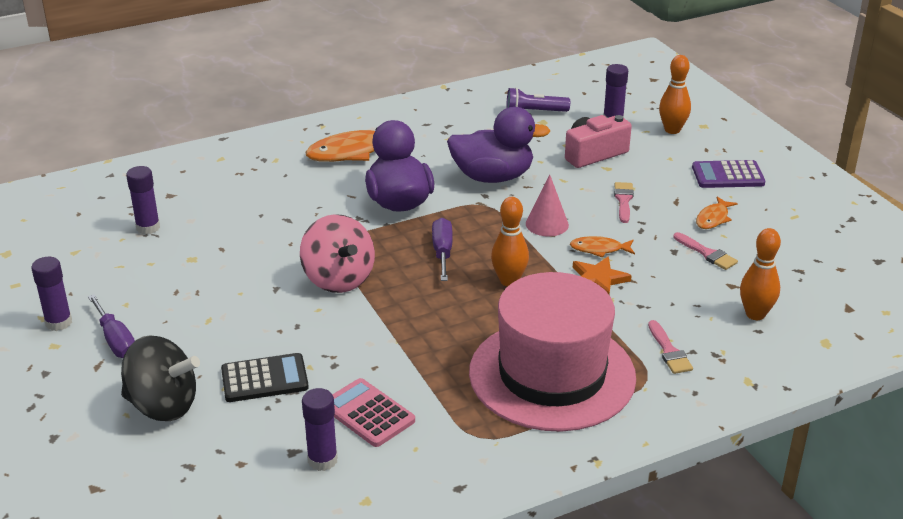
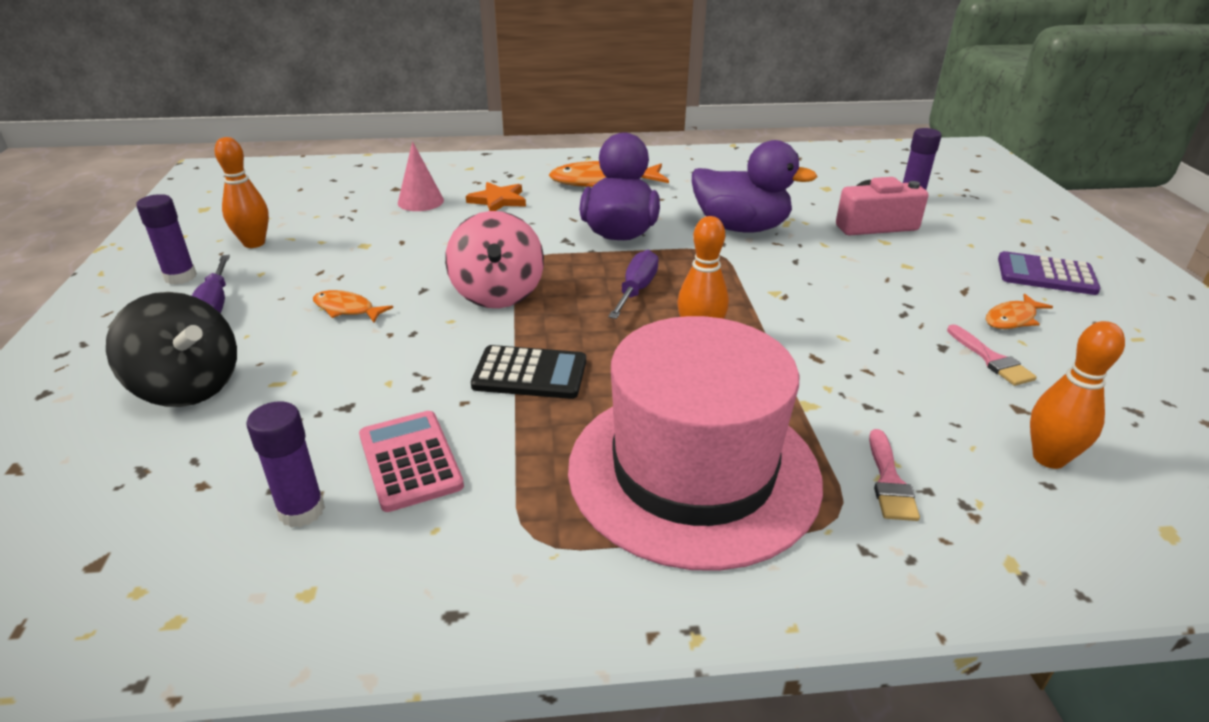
camera: 20 degrees right, 0 degrees up
(148, 227) = (349, 211): purple glue stick -> none
(264, 379) = (325, 384): black calculator -> black calculator (530, 374)
(534, 112) = (820, 178): purple flashlight -> none
(547, 224) = (781, 284): pink cone -> pink cone (420, 201)
(598, 279) = (820, 359): orange star -> orange star (498, 200)
(599, 249) = (837, 324): orange fish -> orange fish (347, 309)
(623, 200) = (893, 277): pink brush -> none
(672, 130) = (983, 218): orange bowling pin -> orange bowling pin (254, 243)

